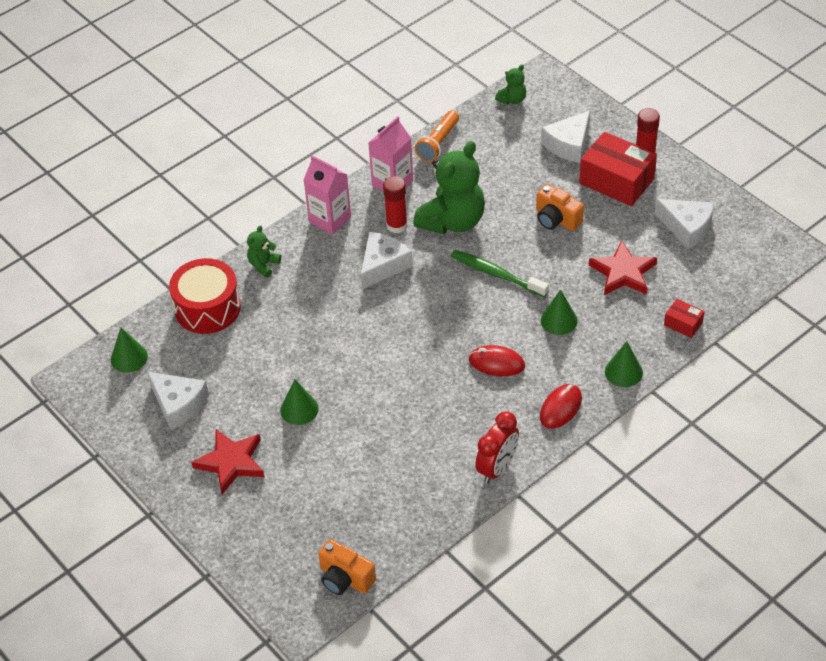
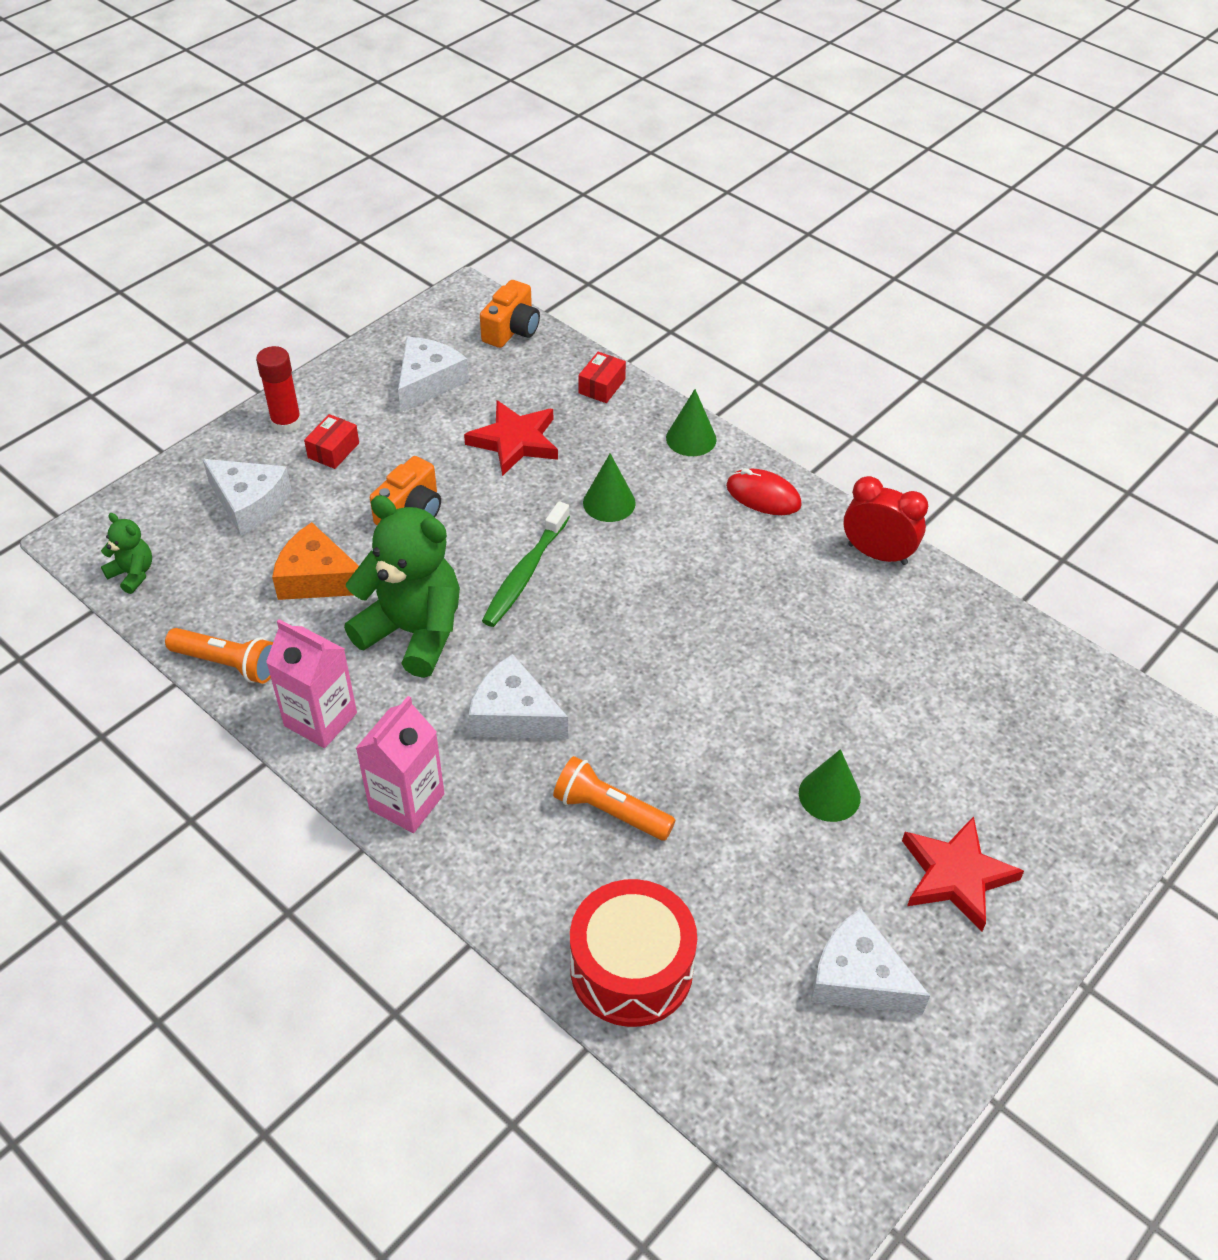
camera: 100 degrees left, 0 degrees up
(129, 358) = (768, 1086): green cone -> none
(178, 404) = (858, 978): white cheese -> white cheese turned 90 degrees counterclockwise
(263, 265) = (521, 891): green teddy bear -> none
(307, 305) = (610, 811): none -> orange flashlight
(345, 578) = (1108, 703): orange camera -> orange camera (512, 330)
(397, 225) = (422, 704): red glue stick -> none
(496, 363) = (697, 564): red mouse -> none
(501, 177) = (317, 578): none -> orange cheese
(616, 181) = (333, 450): red box -> red box, size x0.48

